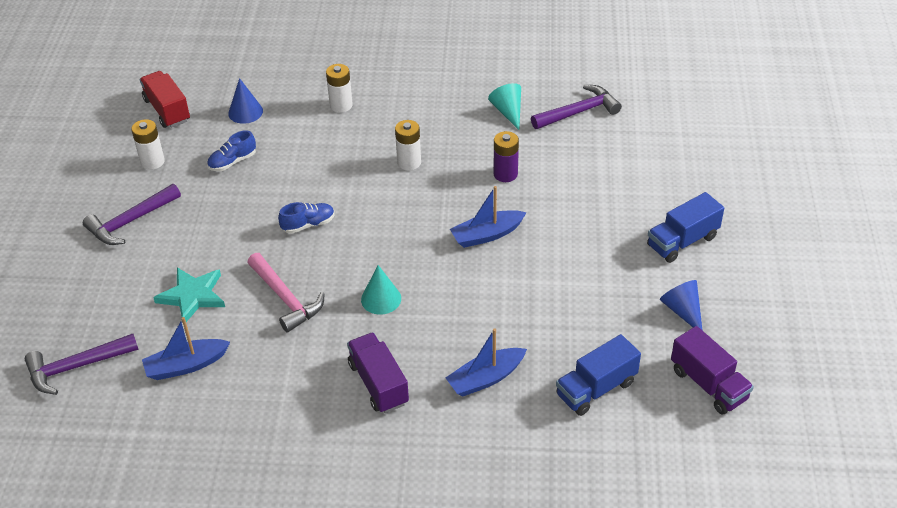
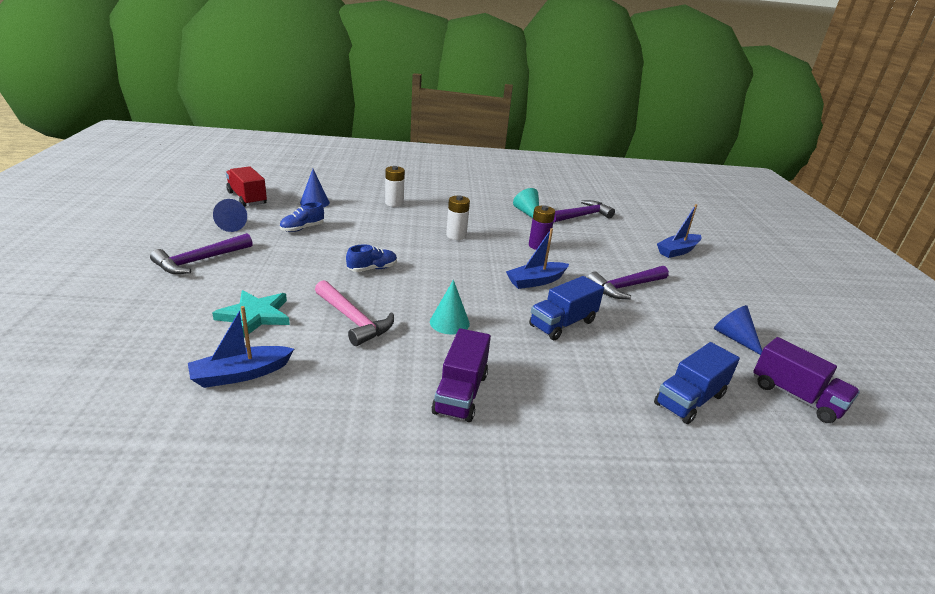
camera: 10 degrees left, 15 degrees down
(77, 367) = (107, 374): purple hammer -> purple hammer (626, 287)
(152, 162) = (229, 225): white battery -> blue cone
(378, 383) = (460, 393): purple truck -> purple truck turned 135 degrees counterclockwise
(486, 378) = (573, 389): blue boat -> blue boat (677, 251)
(682, 241) = (704, 291): blue truck -> blue truck (562, 323)

